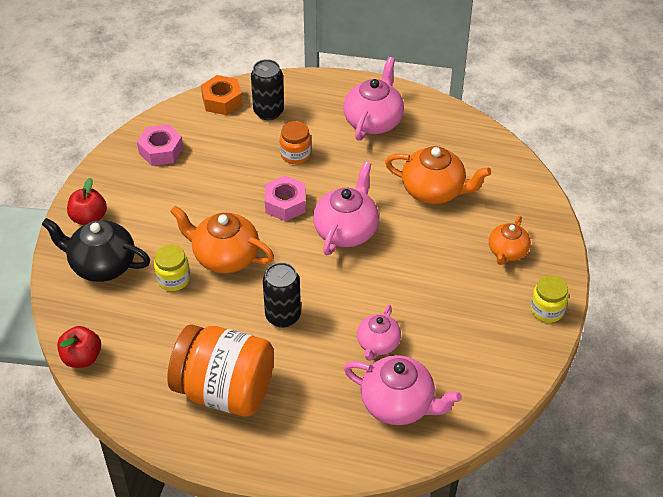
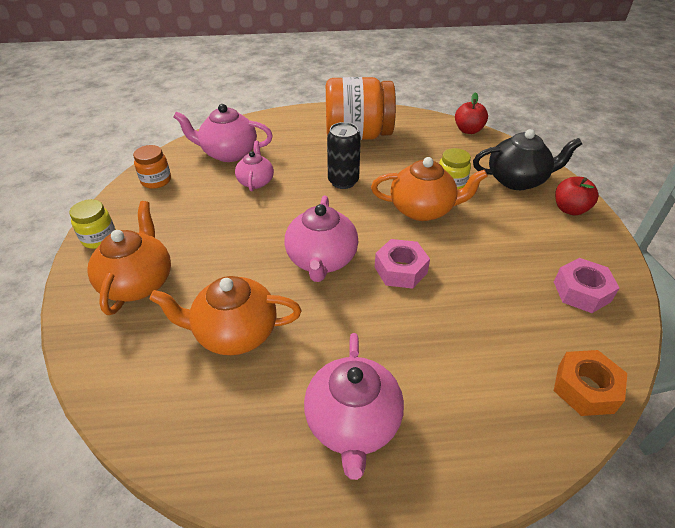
camera: 160 degrees right, 5 degrees down
(268, 112) = (509, 390): black can -> none
(295, 155) = (428, 332): orange jar -> orange jar (156, 181)
(507, 252) = (138, 282): orange teapot -> orange teapot, size x1.60

